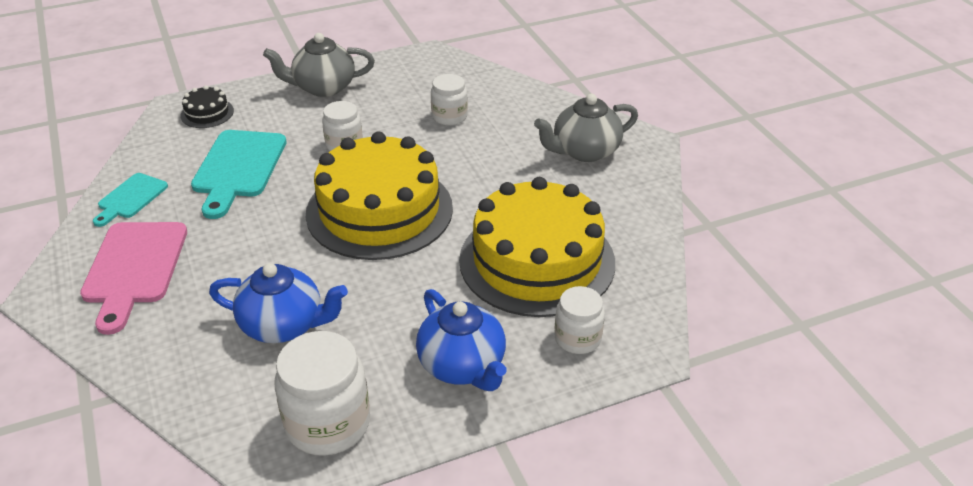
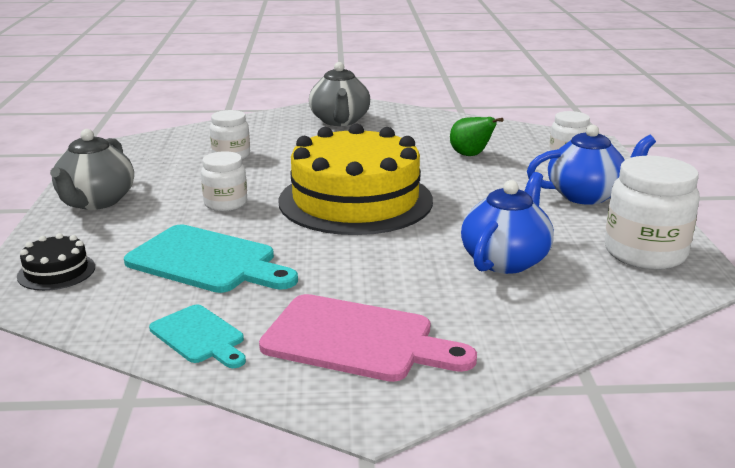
camera: 70 degrees left, 15 degrees down
(537, 261) = (471, 155): yellow cake -> green pear

